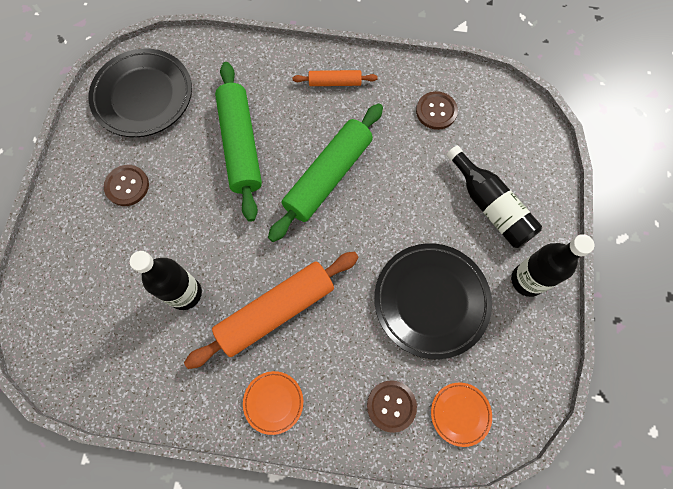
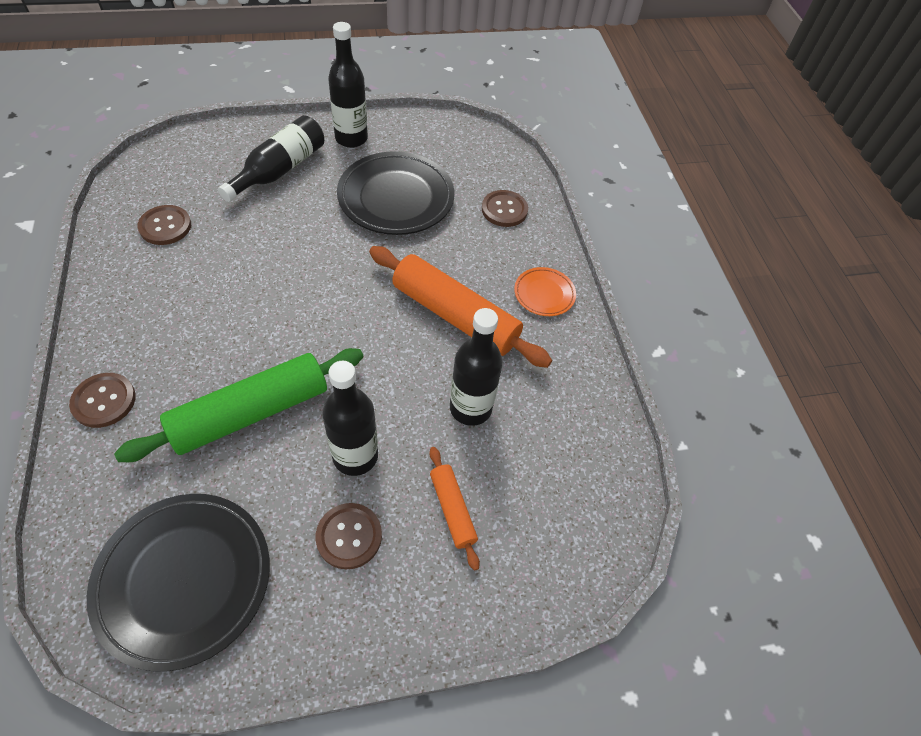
camera: 115 degrees left, 15 degrees down
(180, 202) = (355, 456): none -> black bottle
(282, 65) = (104, 401): none -> brown button
(328, 176) = (277, 307): green rolling pin -> none
(335, 82) = (131, 332): orange rolling pin -> orange rolling pin (452, 509)
(460, 414) = (489, 166): orange plate -> none

